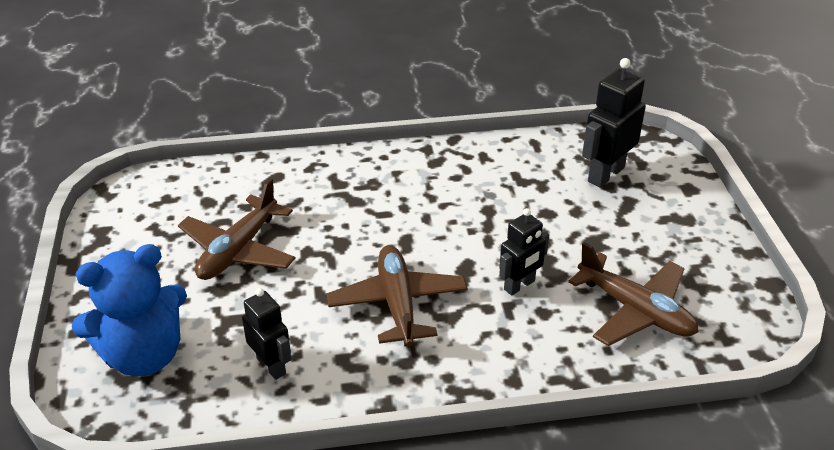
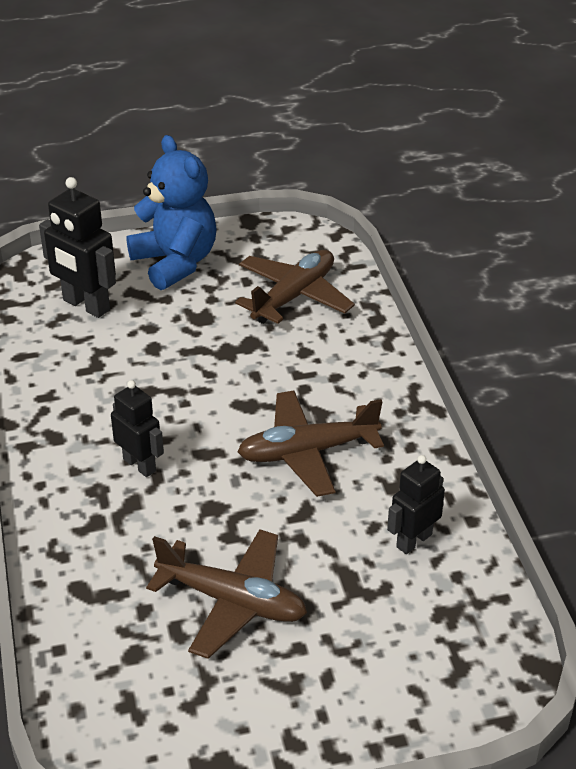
camera: 95 degrees left, 0 degrees up
(144, 355) = (421, 656): blue teddy bear -> blue teddy bear (175, 263)
(519, 285) = (269, 367): black robot -> black robot (140, 465)

